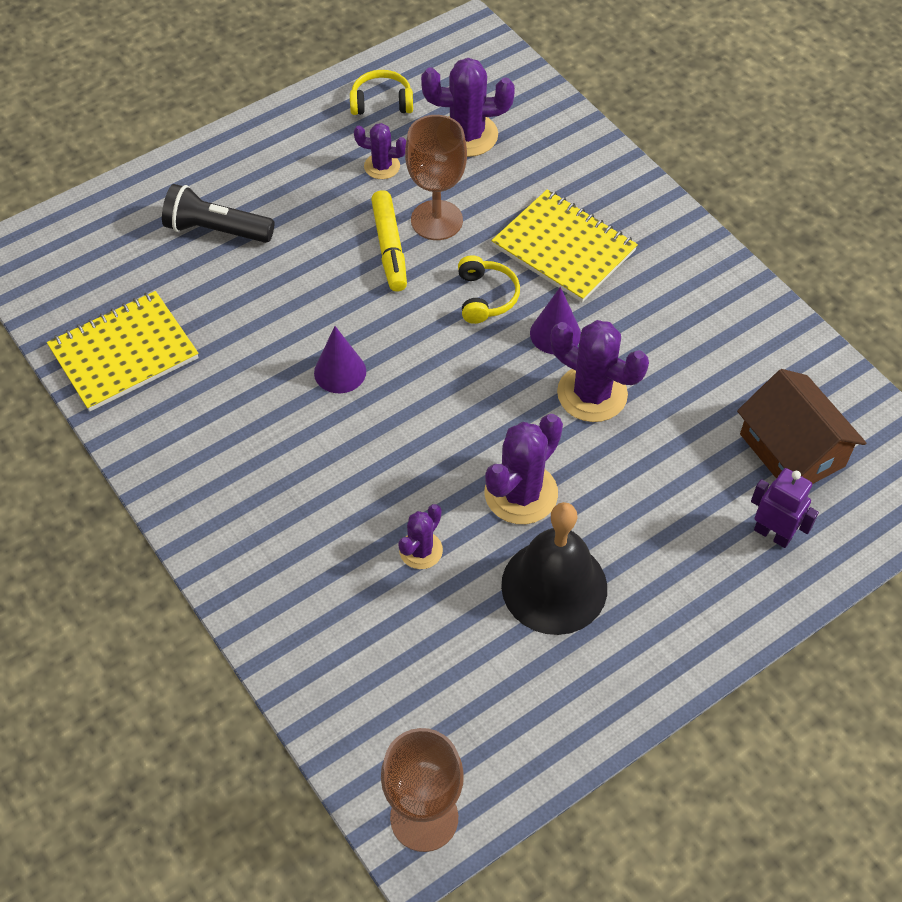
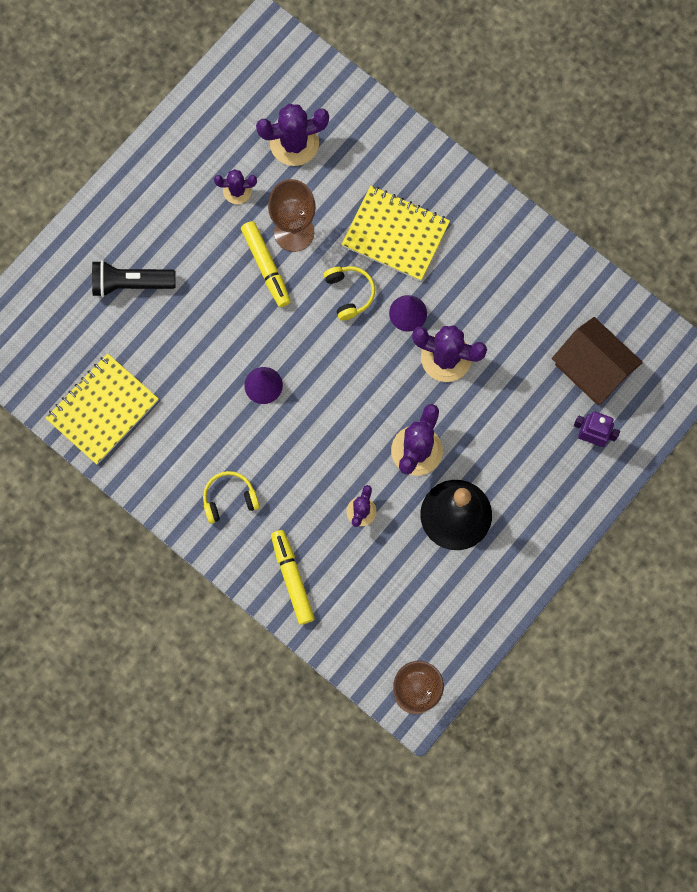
camera: 15 degrees left, 20 degrees up
(295, 612) = (292, 578): none -> yellow marker
(381, 102) = (217, 126): yellow headphones -> yellow headphones (229, 498)

